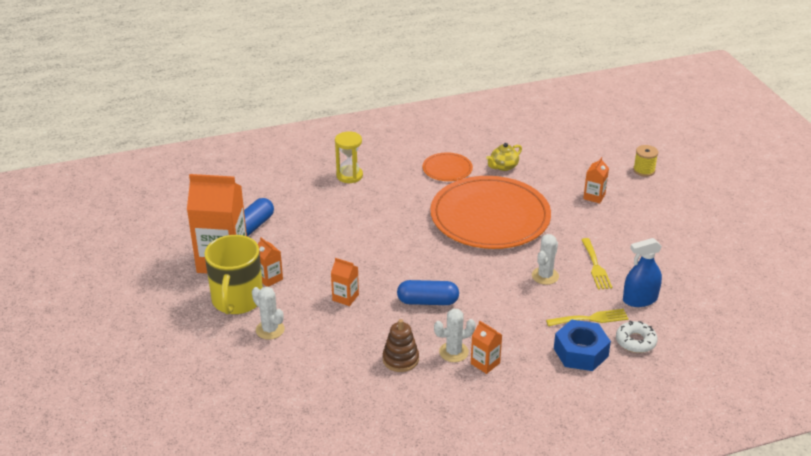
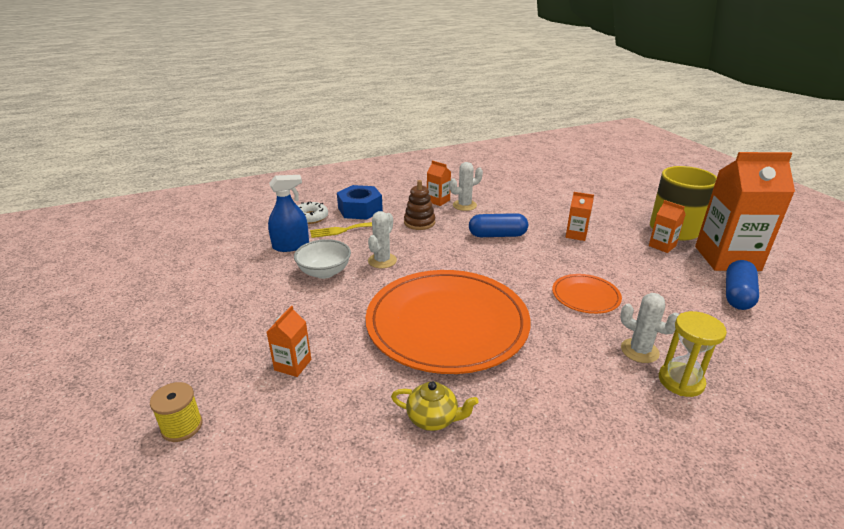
camera: 175 degrees right, 5 degrees down
(270, 330) = (623, 211): white cactus -> white cactus (639, 351)
(400, 359) = (505, 200): brown stacking toy -> brown stacking toy (419, 222)
(447, 169) = (529, 406): orange plate -> orange plate (585, 296)
(503, 166) = (433, 419): yellow teapot -> yellow teapot turned 60 degrees clockwise
(596, 266) = (324, 272): yellow fork -> white bowl

